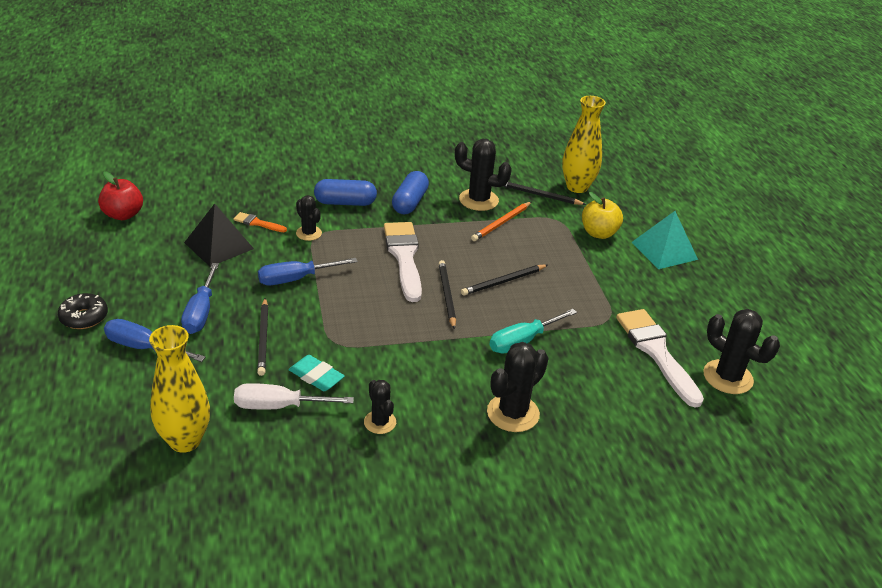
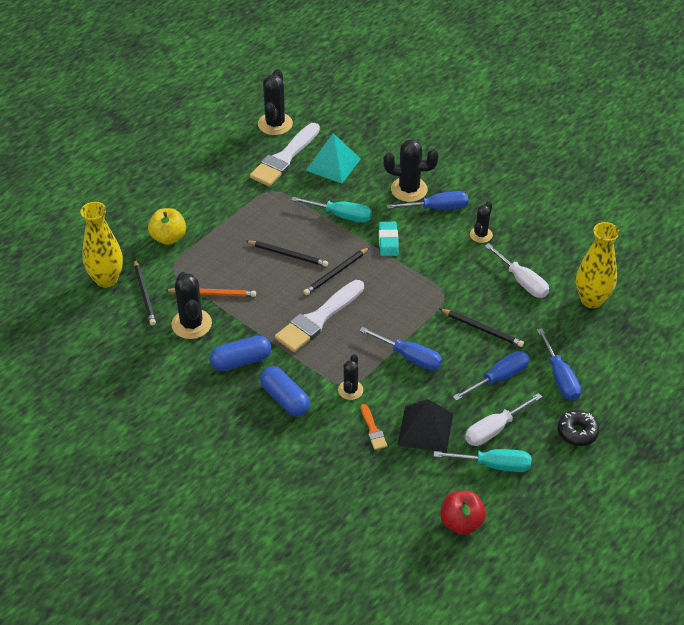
camera: 125 degrees left, 10 degrees up
(136, 256) = (493, 465): none -> turquoise screwdriver
(162, 277) = (494, 429): none -> white screwdriver
(263, 338) = (482, 329): black pencil -> black pencil turned 75 degrees clockwise
(316, 376) = (481, 283): turquoise eraser -> turquoise eraser (388, 241)
(459, 415) = (437, 208): none -> blue screwdriver
(664, 250) = (156, 197): turquoise pyramid -> turquoise pyramid (333, 164)

